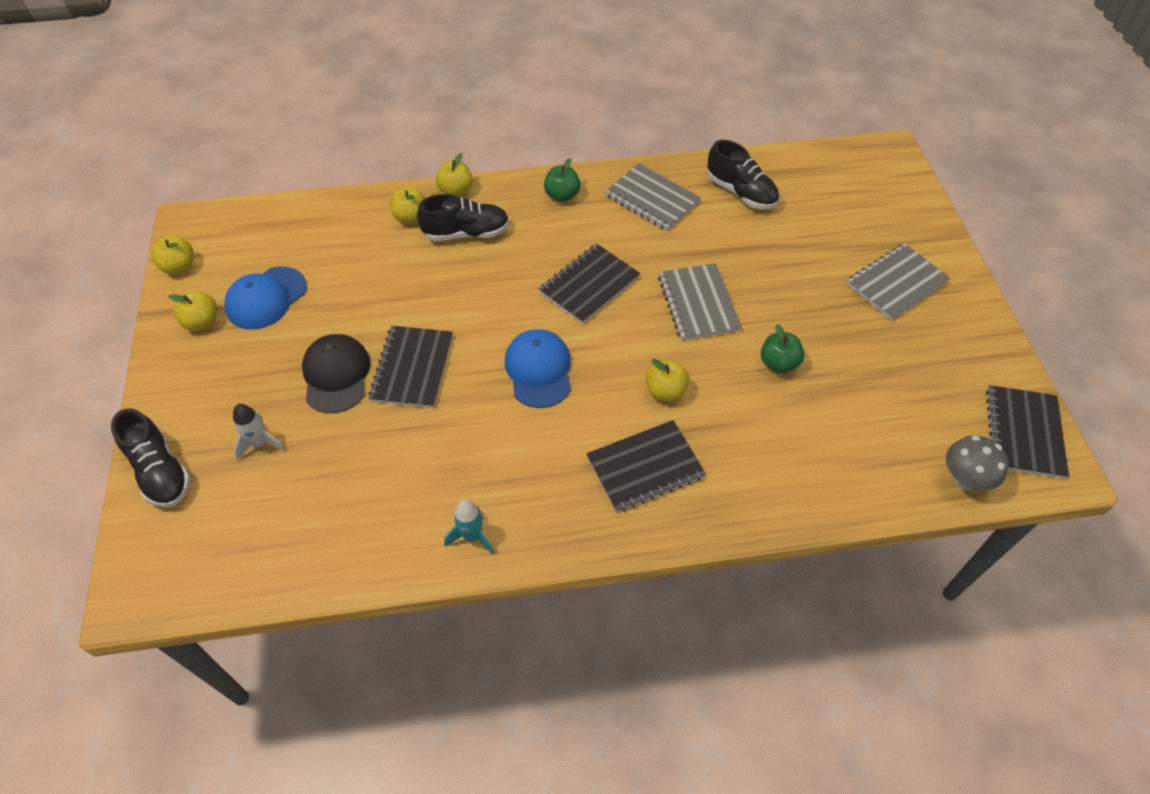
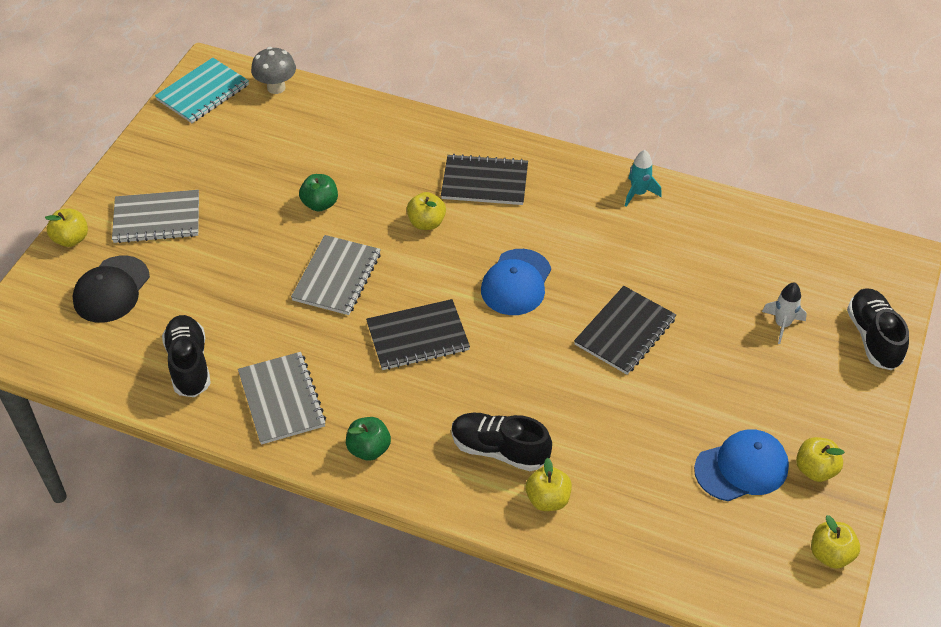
camera: 150 degrees left, 5 degrees down
(336, 375) = (696, 355): black cap -> black cap (111, 289)
(456, 190) = (478, 513): yellow apple -> yellow apple (71, 239)
(1024, 433) = (203, 92): black notebook -> turquoise notebook

